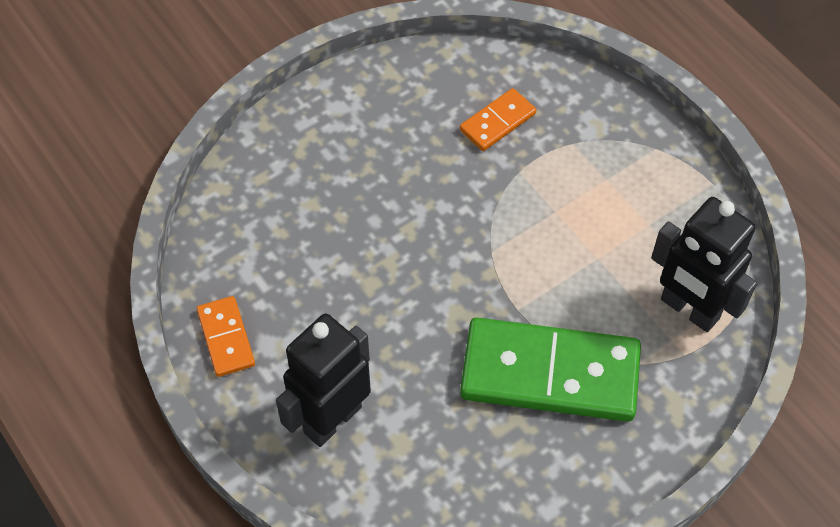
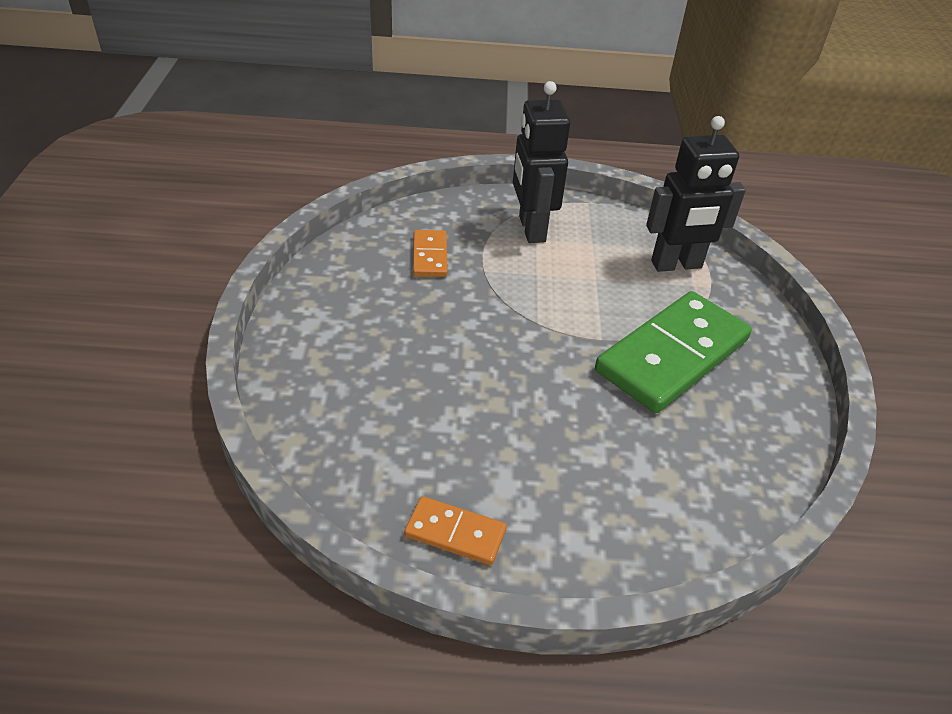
camera: 55 degrees left, 15 degrees down
(332, 419) = (608, 507): black robot -> black robot (531, 229)

